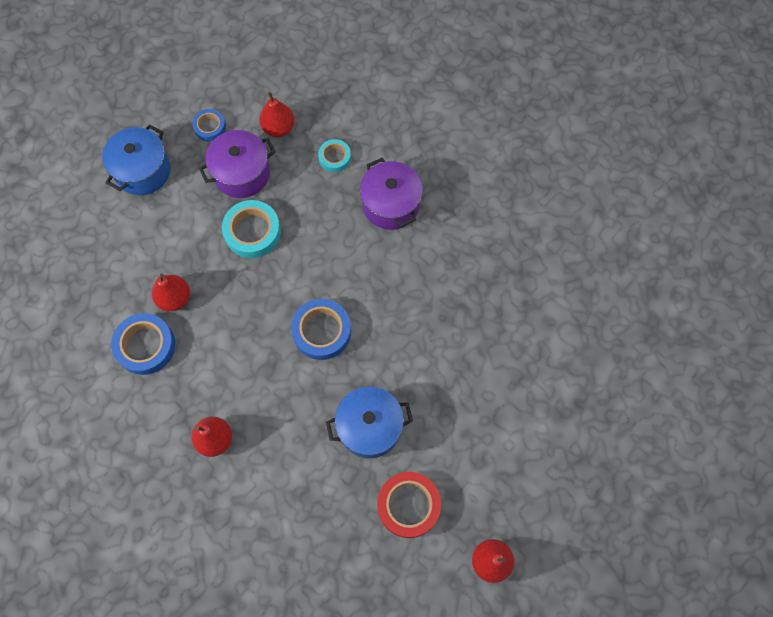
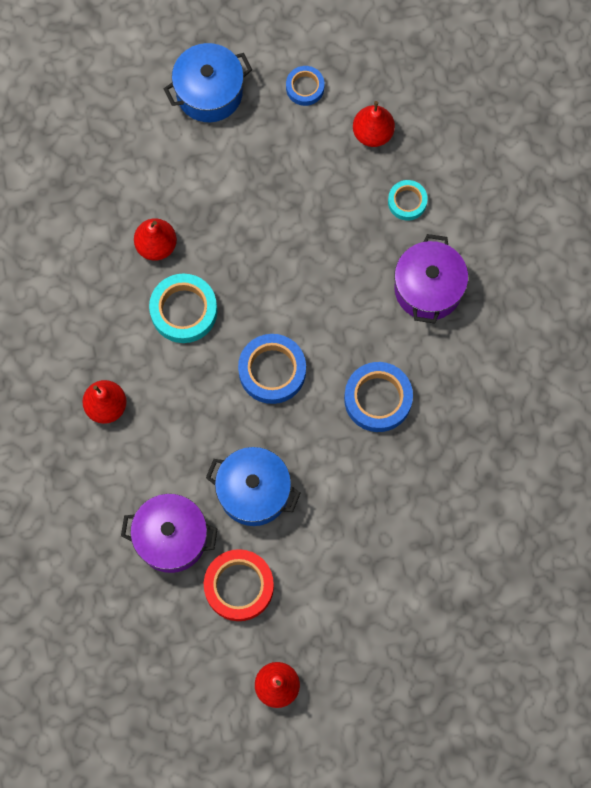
camera: 35 degrees right, 5 degrees up
(145, 346) = (100, 274): blue tape -> blue tape (378, 399)
(242, 174) = (303, 159): purple pot -> purple pot (171, 538)
(252, 232) = (273, 227): turquoise tape -> turquoise tape (184, 310)

